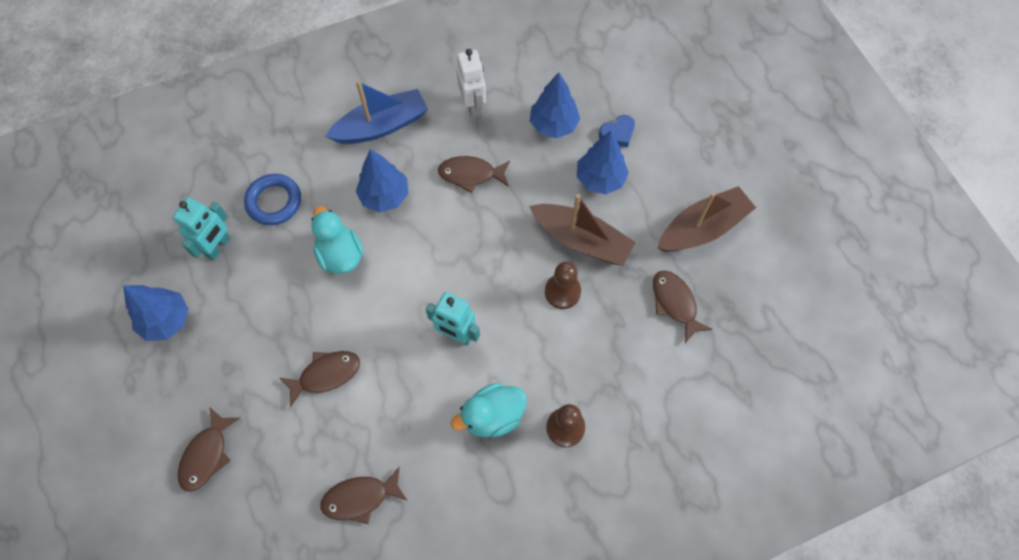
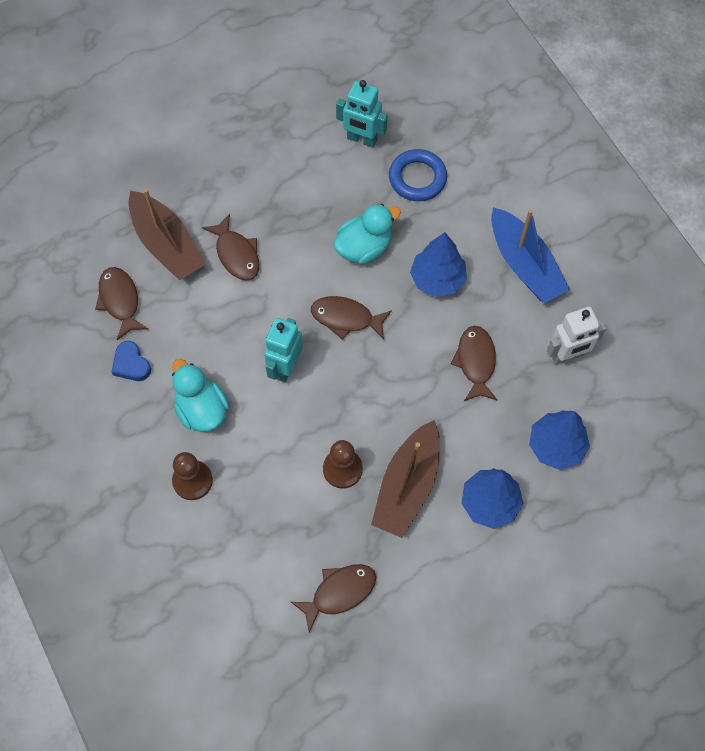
camera: 85 degrees right, 0 degrees up
(166, 320) = (282, 112): blue tree -> none
(207, 455) = (157, 170): brown fish -> brown fish (346, 318)
(617, 133) = (556, 521): blue heart -> blue heart (131, 364)
(702, 228) = (438, 625): brown boat -> brown boat (166, 244)

